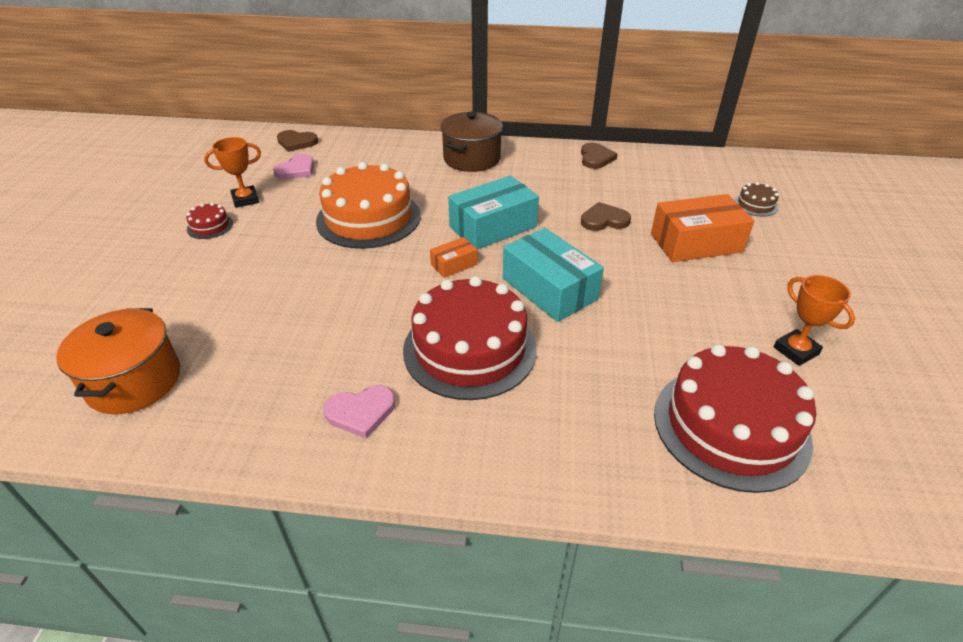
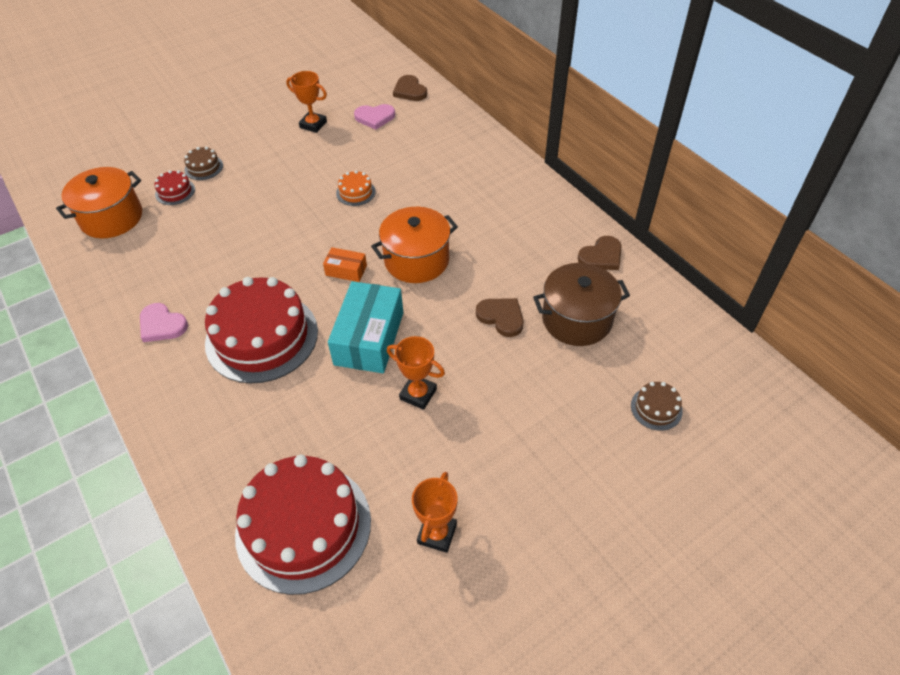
camera: 50 degrees right, 10 degrees up
(180, 283) = (204, 167): none -> brown cake
(210, 226) = (269, 134): red cake -> red cake (175, 192)
(368, 218) = (355, 192): orange cake -> orange cake, size x0.42
(472, 159) = (502, 187): brown pot -> brown pot (577, 319)
(493, 227) = (416, 260): turquoise box -> orange pot
(640, 293) = (418, 394): none -> orange trophy
(696, 243) = (533, 395): orange box -> none

